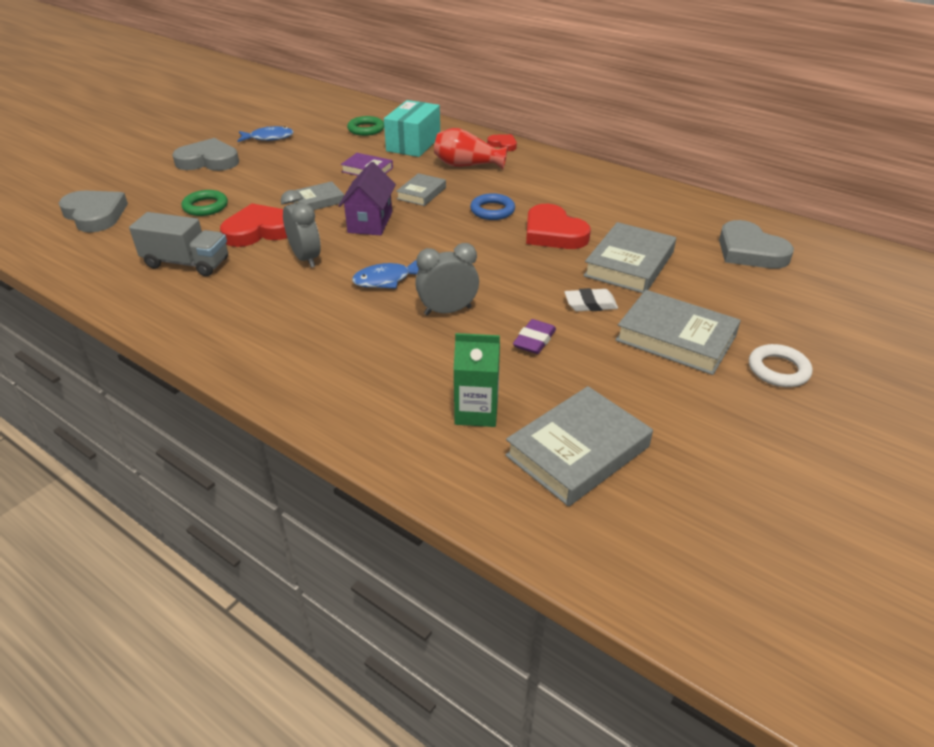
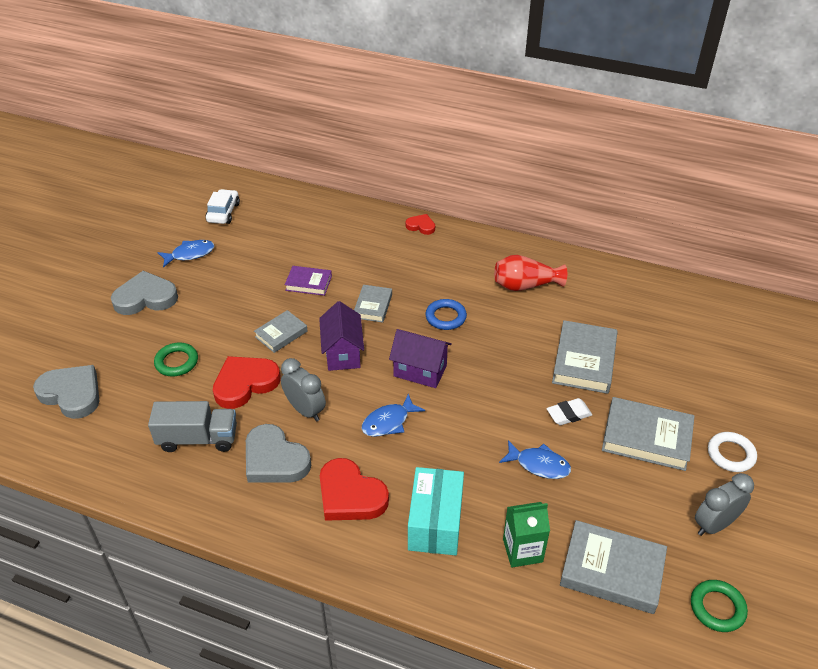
camera: 15 degrees left, 5 degrees up
(317, 115) = (223, 212): none -> white car
(366, 129) = (281, 225): green ring -> green ring (717, 608)
(413, 144) = (336, 239): turquoise box -> turquoise box (435, 523)
(442, 246) = (420, 371): none -> purple house
(447, 311) = (456, 447): grey clock -> grey clock (714, 525)
(467, 165) = (399, 261): red vase -> red vase (525, 285)
(534, 340) = (539, 465): purple eraser -> blue fish
(553, 233) = (509, 335): red heart -> red heart (350, 495)
(577, 451) = (612, 570): grey book -> grey book turned 75 degrees clockwise
(749, 251) = (674, 326): grey heart -> grey heart (274, 459)

